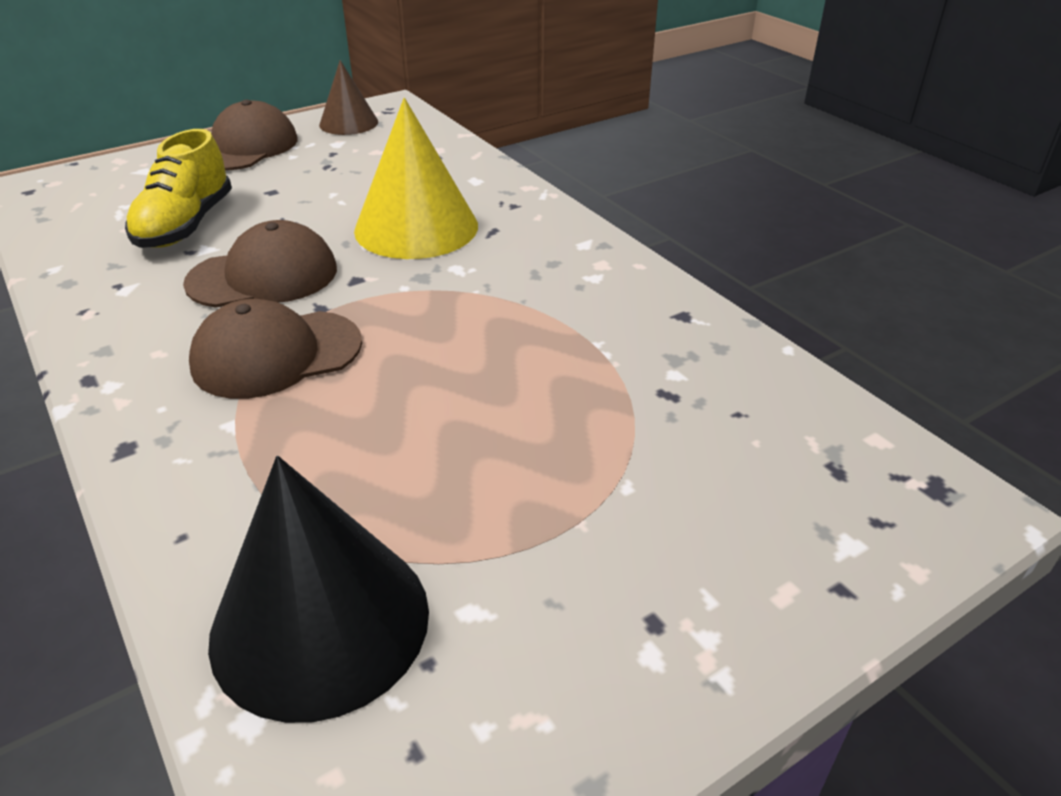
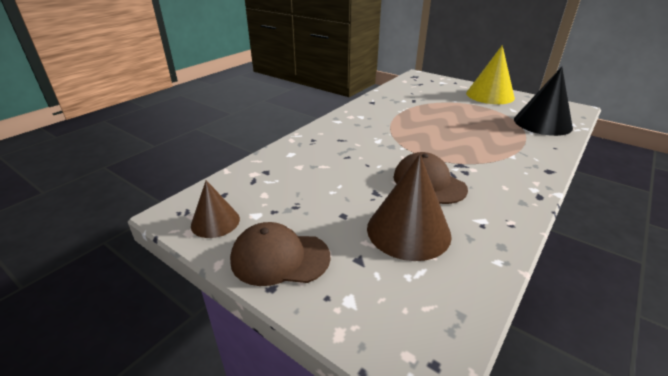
camera: 110 degrees left, 5 degrees down
(186, 225) = (408, 231): yellow shoe -> brown cone
(276, 354) = (471, 160): brown cap -> none
(416, 227) = (352, 157): yellow cone -> yellow cone (490, 95)

